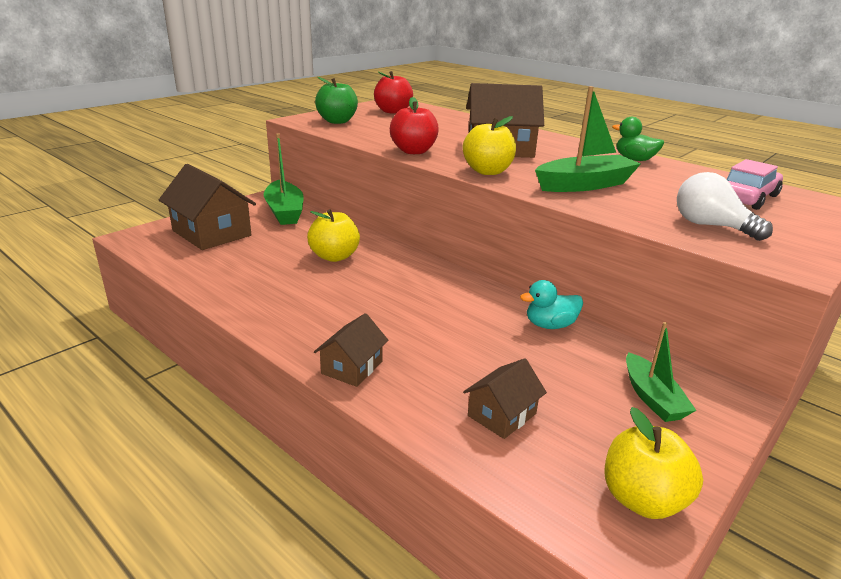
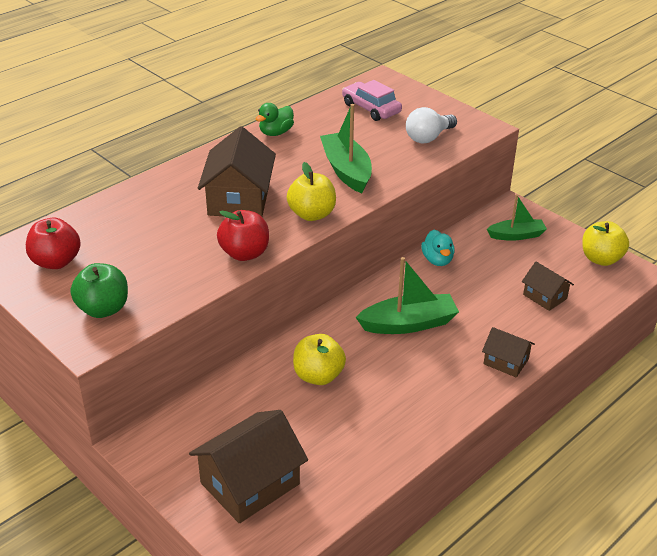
camera: 85 degrees left, 10 degrees up
(284, 211) = (188, 423): green boat -> green boat (408, 324)

